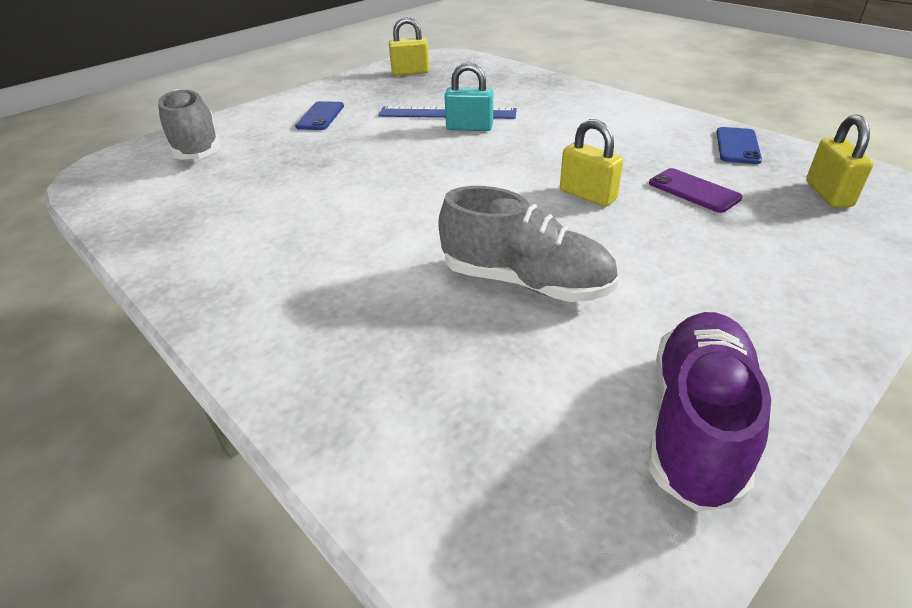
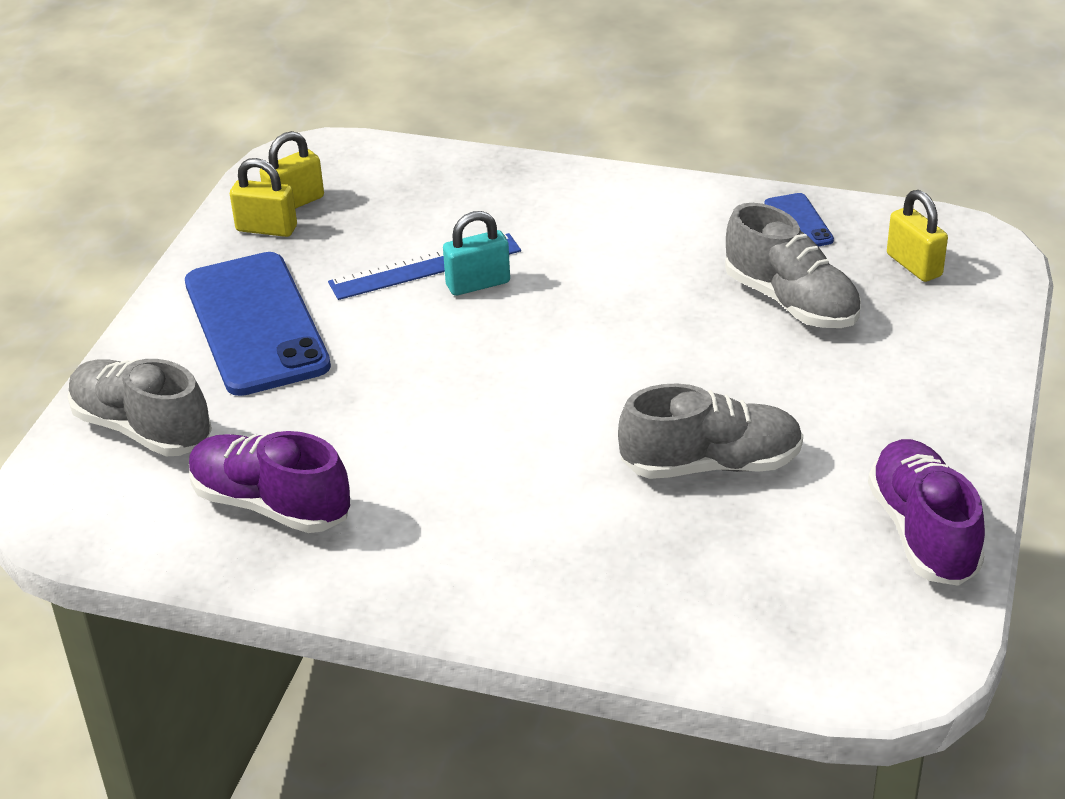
camera: 30 degrees left, 0 degrees up
(201, 205) = (271, 505): none -> purple shoe
(320, 116) = (256, 324): blue phone -> blue phone, size x2.23
(587, 195) = (692, 343): yellow padlock -> yellow padlock (266, 229)
(694, 191) = (791, 302): purple phone -> grey shoe

